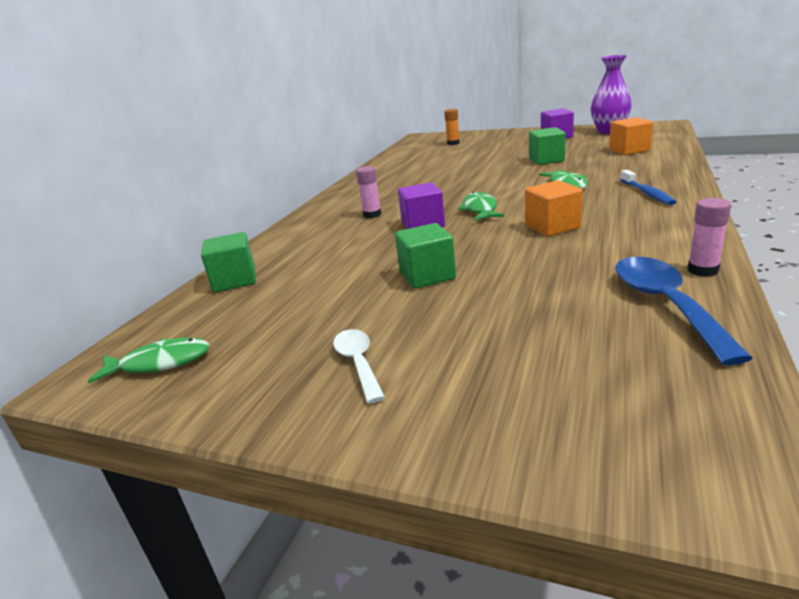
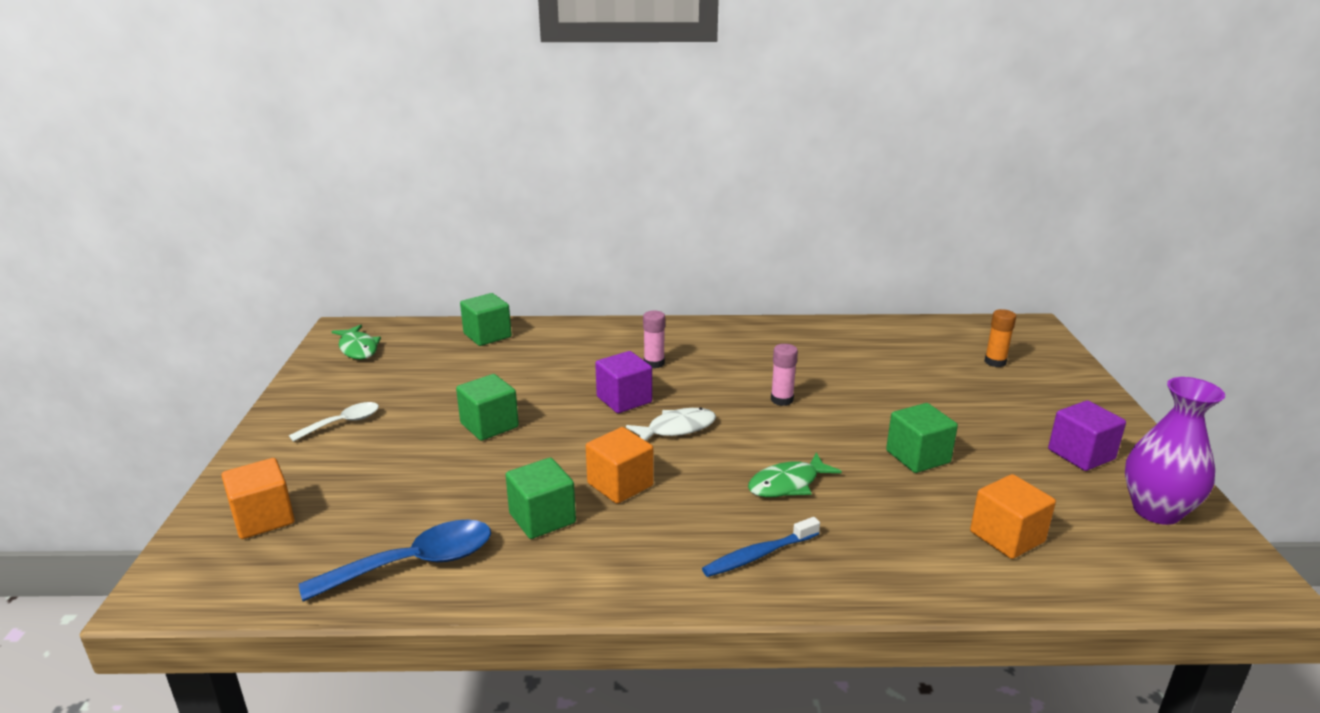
camera: 65 degrees right, 0 degrees up
(480, 209) = (677, 428): green fish -> white fish
(570, 411) = (263, 518): none -> orange cube
(595, 252) = (542, 518): none -> green cube
(702, 270) = (490, 591): pink glue stick -> pink glue stick (782, 400)

